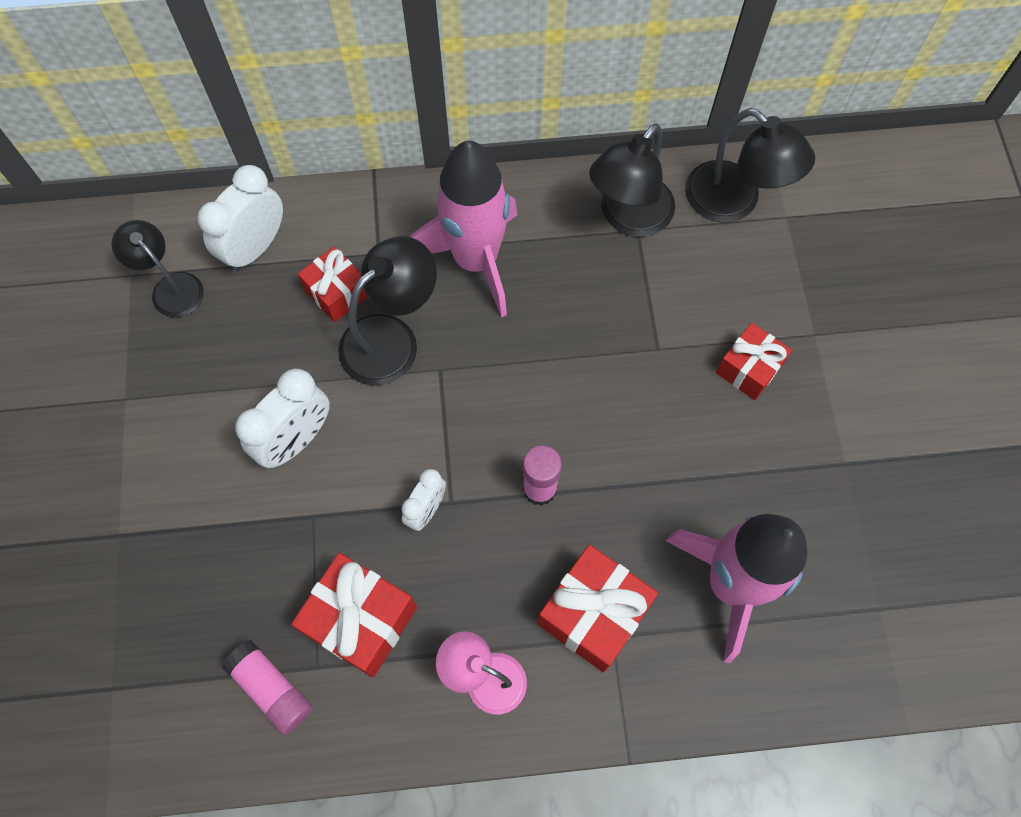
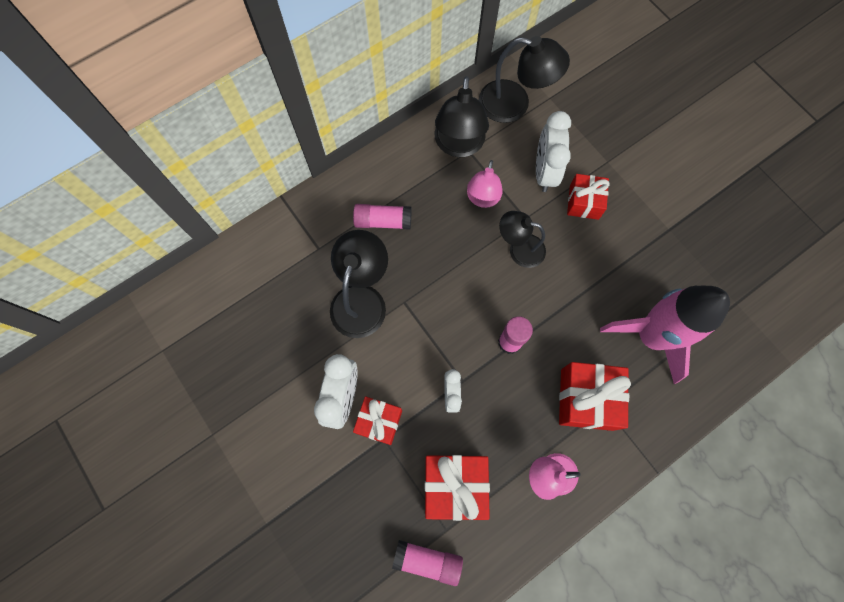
camera: 30 degrees left, 5 degrees up
(171, 287) = (195, 344): black lamp -> black lamp (519, 249)
(255, 248) = (235, 287): white clock -> white clock (544, 172)
(337, 293) = (308, 288): red gift -> red gift (379, 422)
(476, 261) = (383, 221): pink rocket -> pink glue stick
(617, 297) = (482, 199): none -> pink lamp

